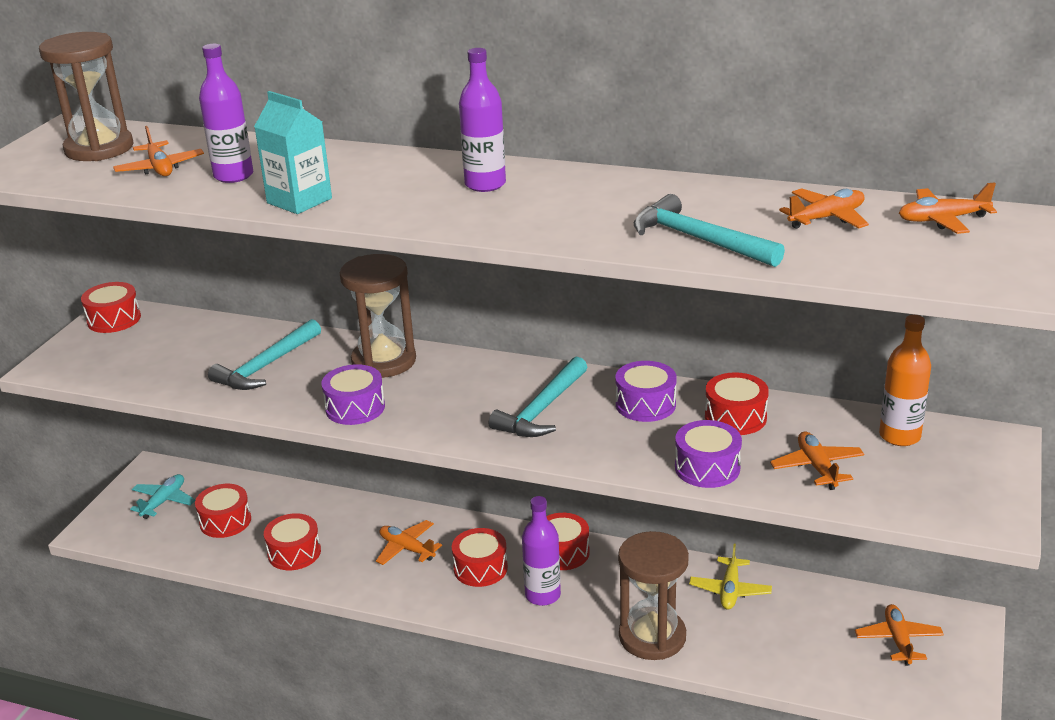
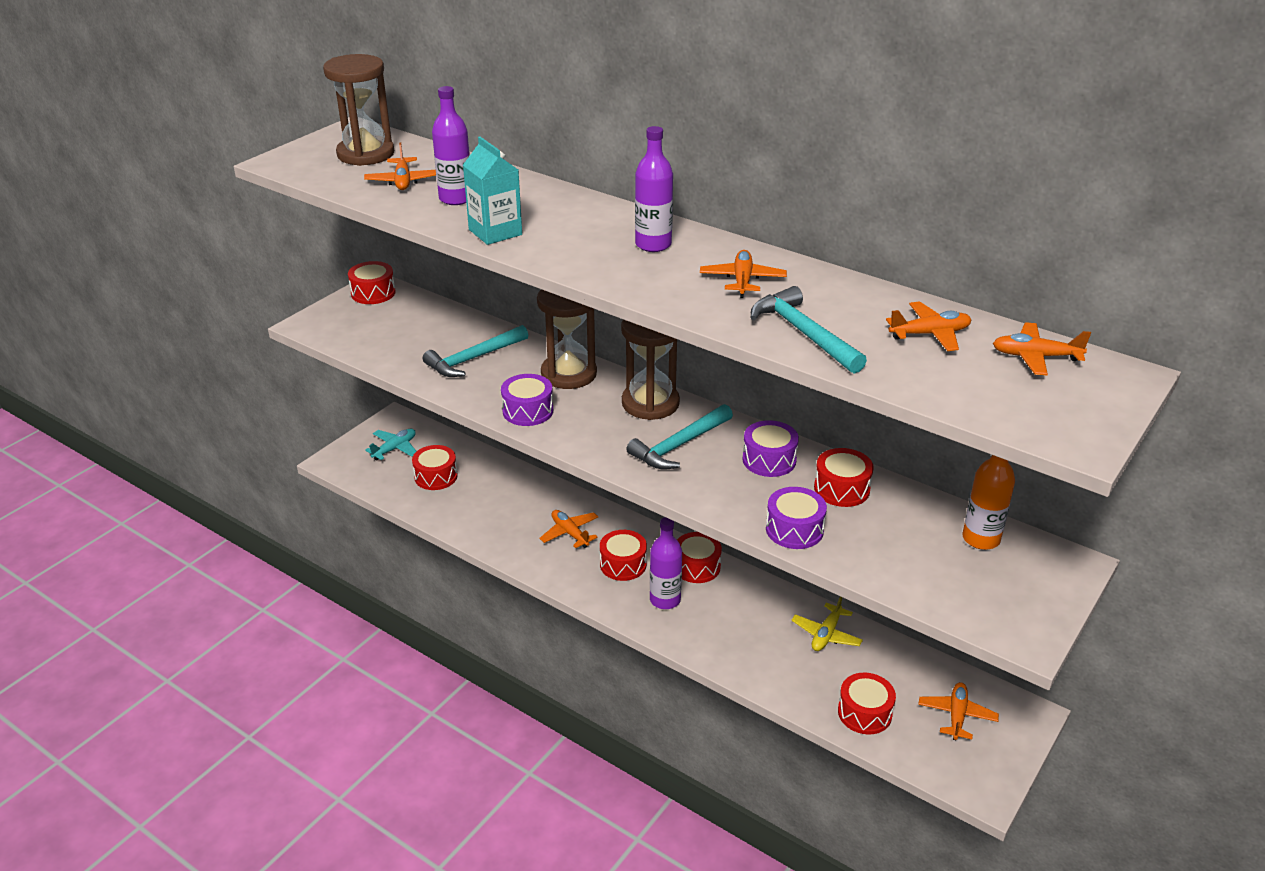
camera: 15 degrees right, 5 degrees up
(294, 553) = (479, 515): red drum -> red drum (864, 713)
(652, 636) = (742, 658): brown hourglass -> brown hourglass (650, 403)
(817, 467) = (891, 551): orange plane -> orange plane (742, 280)

